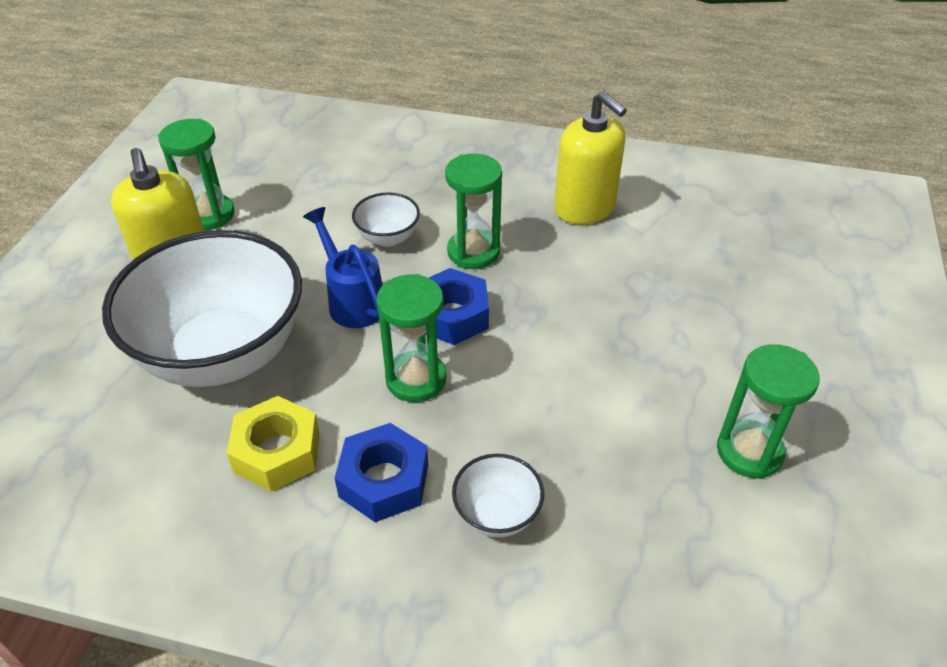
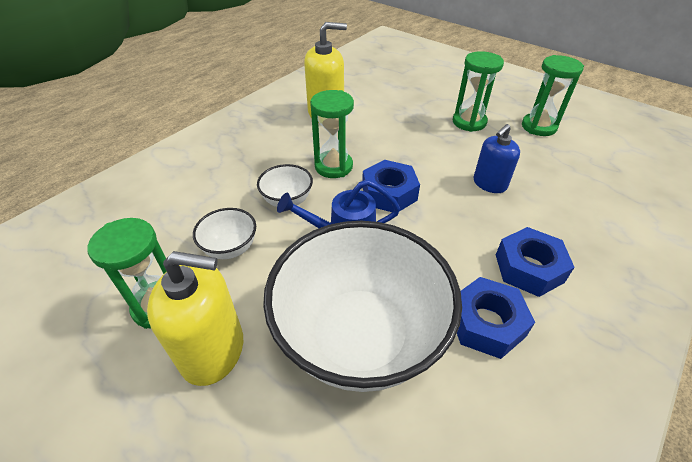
camera: 65 degrees left, 0 degrees up
(277, 452) = (486, 323): yellow nut -> blue nut
(416, 379) = (441, 227): green hourglass -> green hourglass (469, 122)
(497, 514) = (566, 224): white bowl -> white bowl (230, 248)
(538, 412) = (489, 184): none -> blue soap dispenser

